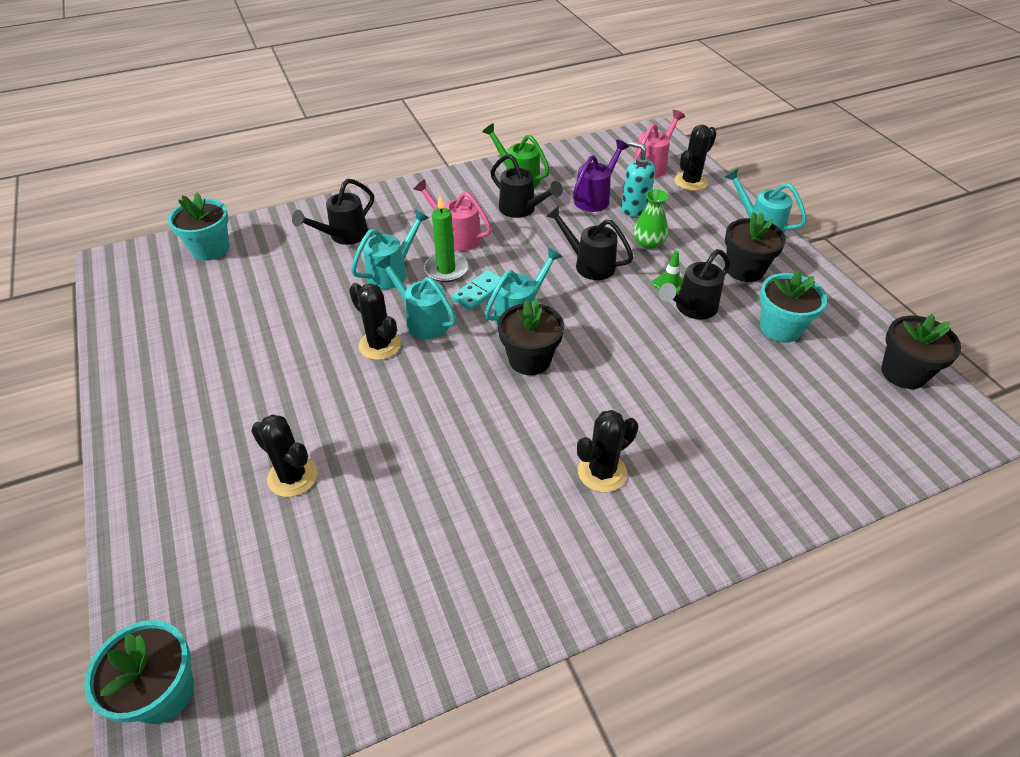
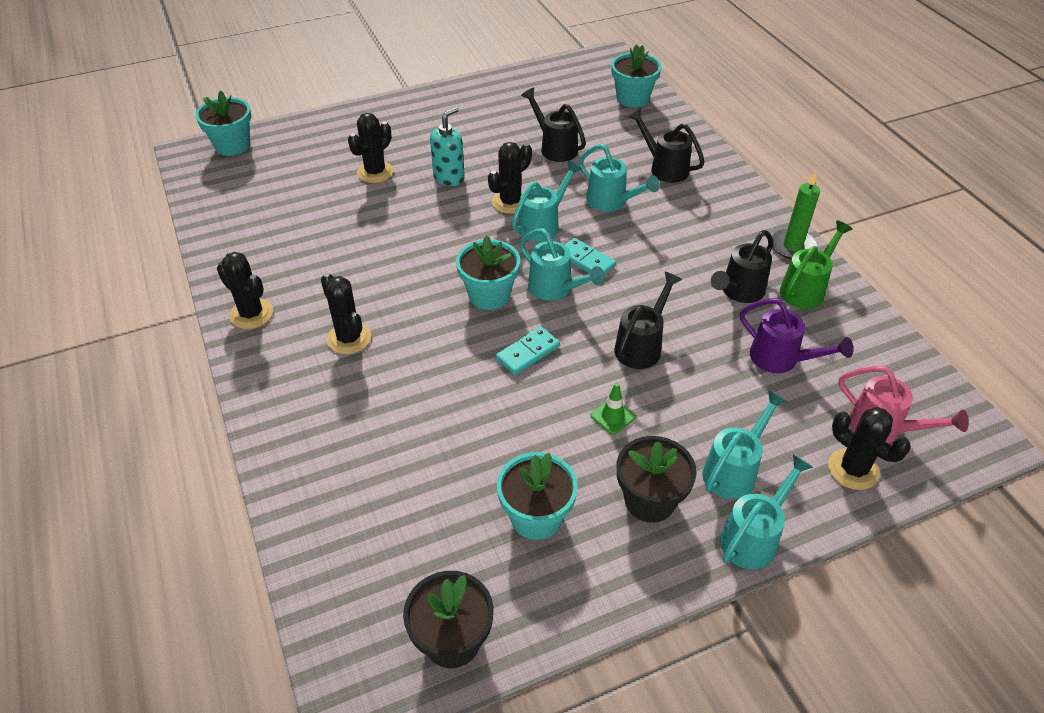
camera: 90 degrees right, 0 degrees up
(446, 269) = (619, 237): green candle -> green candle (792, 246)
(457, 236) = (676, 242): pink watering can -> none
(529, 359) = (489, 295): black flower pot -> turquoise flower pot
(570, 581) = (251, 314): none -> black cactus
(605, 332) = (527, 352): none -> turquoise domino
(634, 209) = (766, 397): turquoise soap dispenser -> turquoise soap dispenser (449, 177)
(648, 243) = (692, 404): green vase -> none
(692, 308) = (569, 432): black watering can -> black watering can (555, 147)
(706, 229) = (733, 470): none -> turquoise watering can

